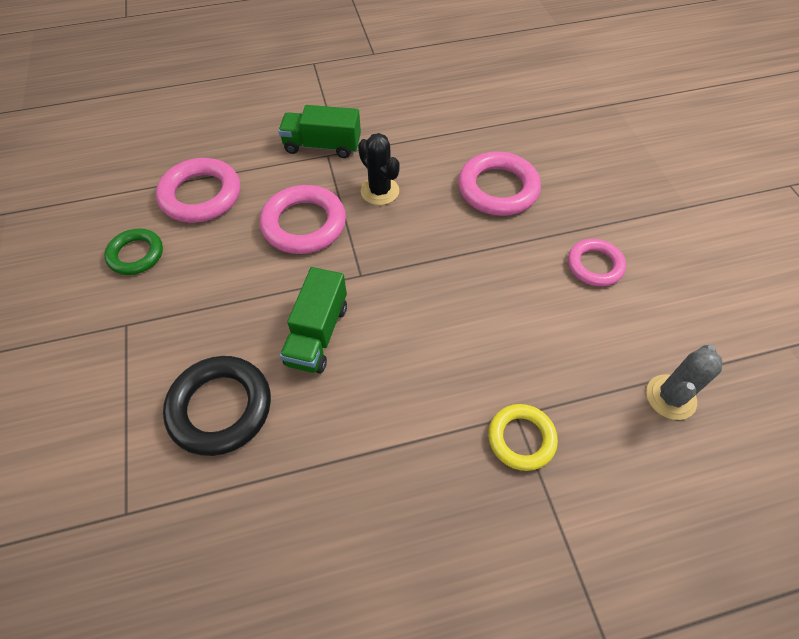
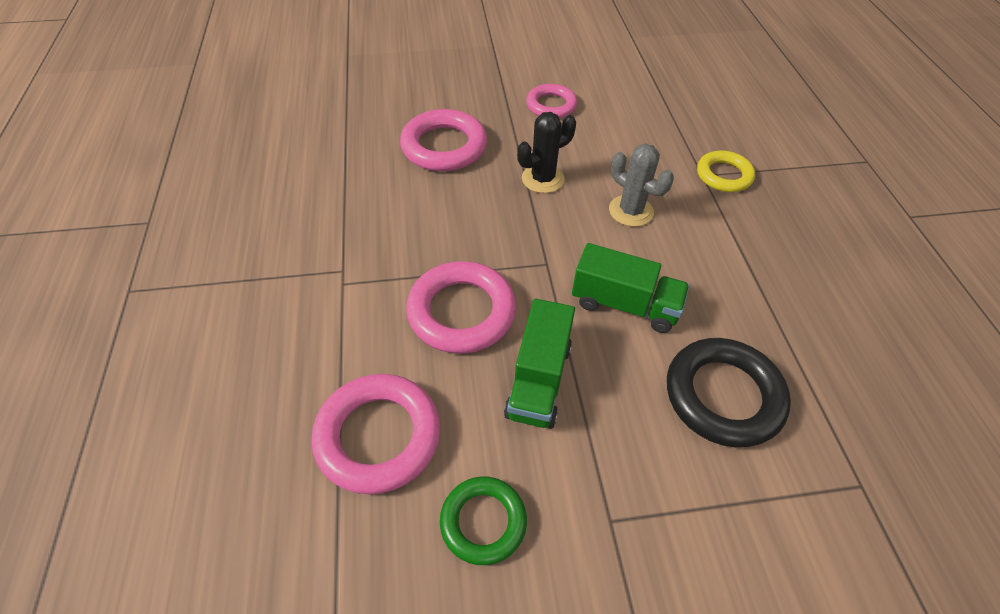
camera: 85 degrees left, 5 degrees down
(322, 146) = (323, 287): green truck -> green truck (539, 380)
(380, 191) = (423, 237): black cactus -> black cactus (542, 179)
(670, 397) = (678, 95): grey cactus -> grey cactus (631, 211)

